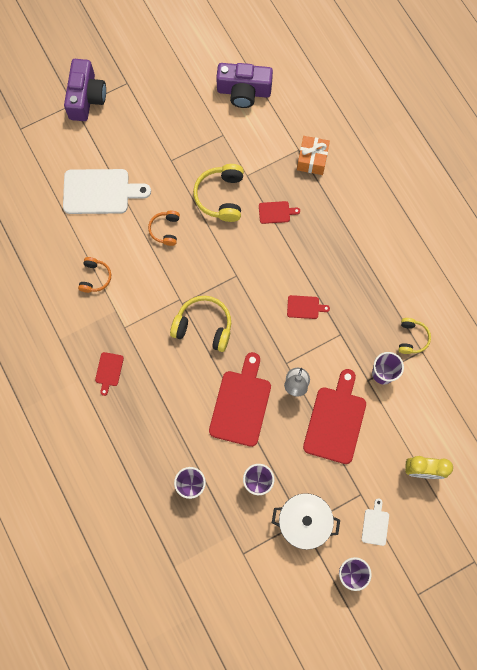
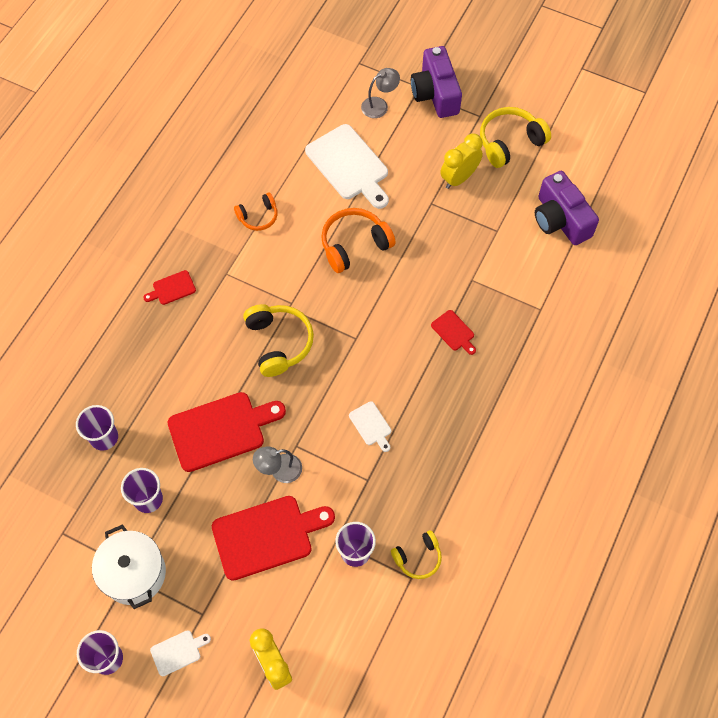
camera: 55 degrees right, 10 degrees down
(66, 139) = (379, 105): none -> grey lamp
(86, 98) = (435, 93): purple camera -> purple camera turned 105 degrees clockwise
(165, 130) = (459, 178): none -> yellow clock
(165, 230) = (354, 245): orange headphones -> orange headphones, size x1.65
(221, 197) = (429, 271): yellow headphones -> yellow headphones (509, 142)
(305, 307) = (371, 425): red cutting board -> white cutting board
(312, 160) = (540, 329): orange gift -> none

